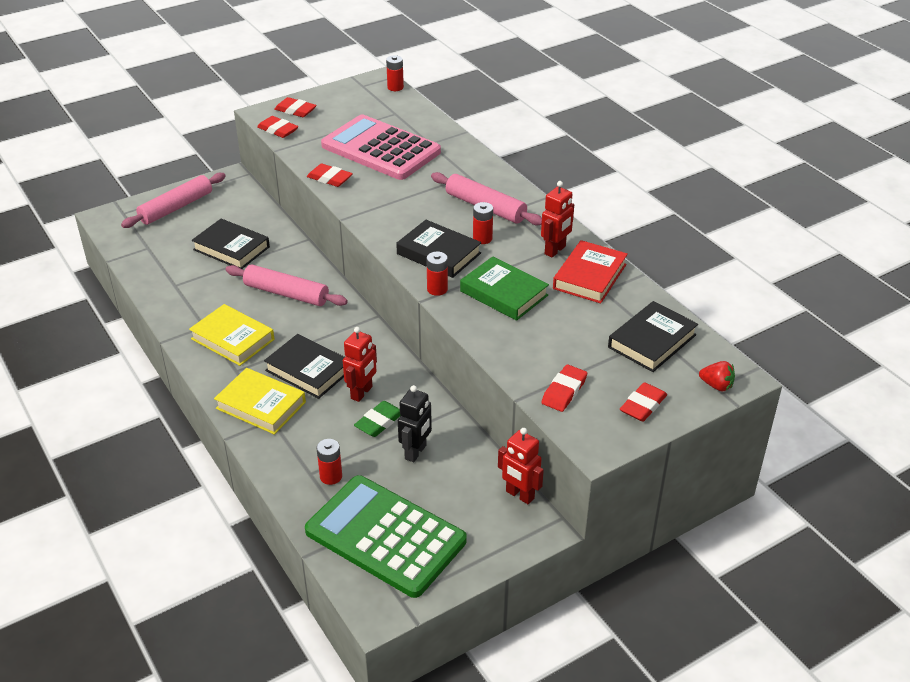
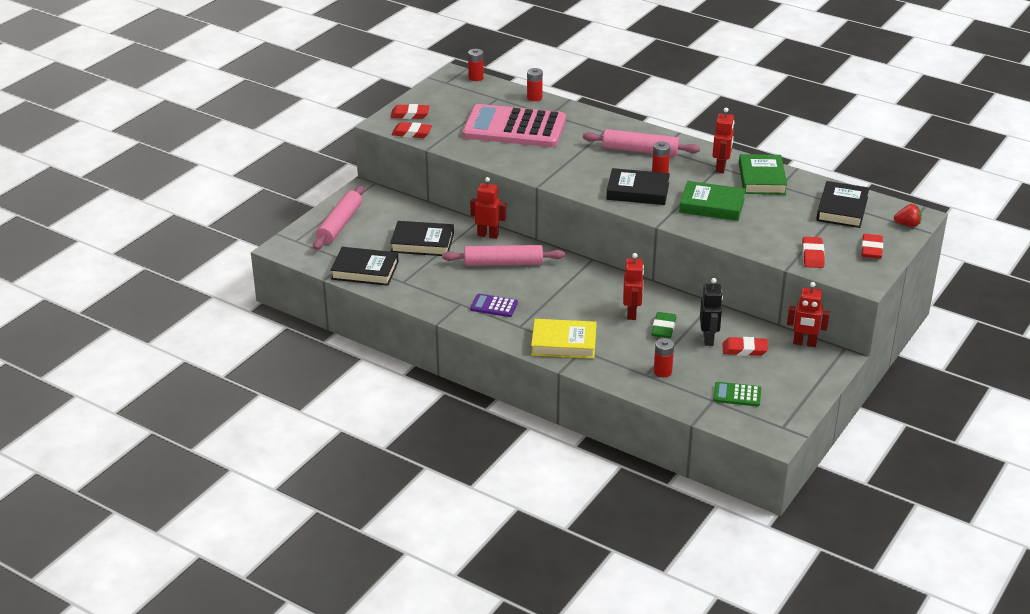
camera: 25 degrees left, 5 degrees down
(233, 339) = (494, 306): yellow book -> purple calculator
(300, 258) = (488, 235): none -> red robot
(308, 370) = (576, 310): black book -> black book (365, 270)
(329, 178) = (496, 159): red eraser -> red eraser (744, 349)
(385, 536) = (737, 395): green calculator -> green calculator, size x0.41
(437, 289) = (661, 215): red battery -> red battery (534, 97)
(589, 276) = (761, 179): red book -> green book

